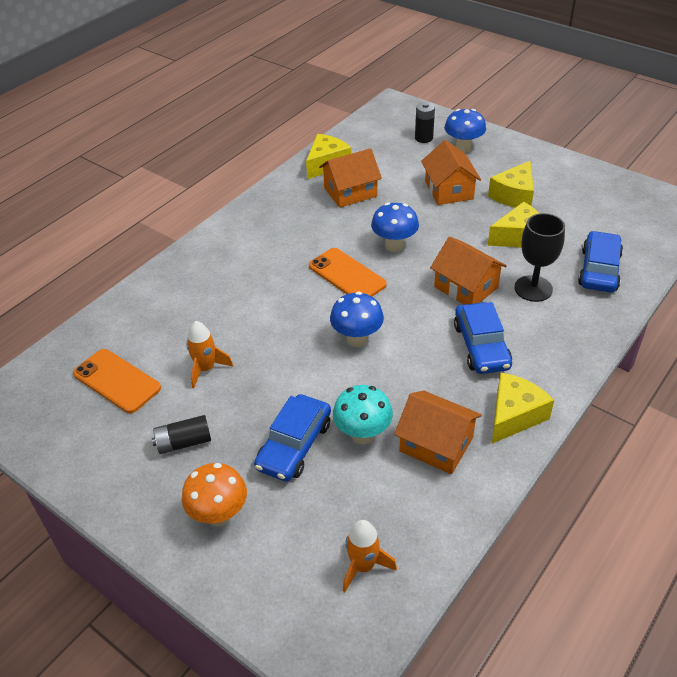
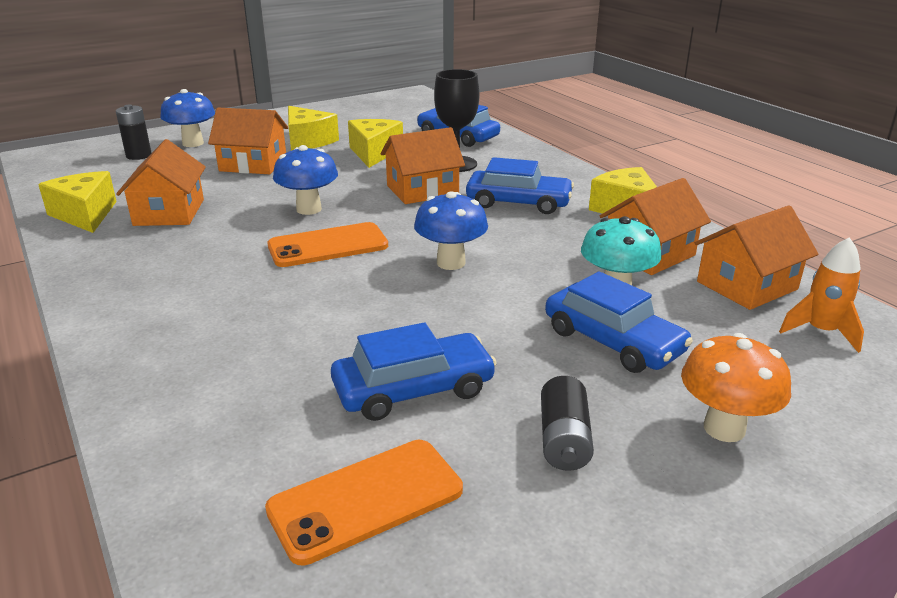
camera: 70 degrees left, 15 degrees down
(206, 369) = (413, 389): orange rocket -> blue car
(415, 514) = (747, 285): none -> orange house

